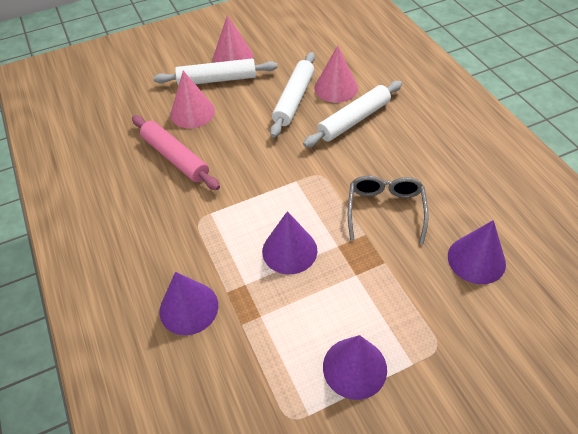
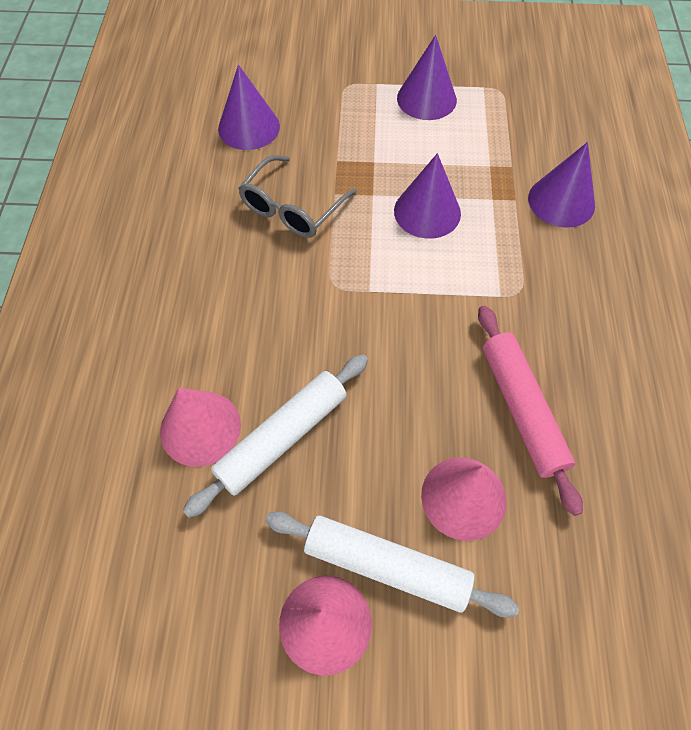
camera: 155 degrees left, 10 degrees up
(353, 120) = (225, 349): white rolling pin -> none

